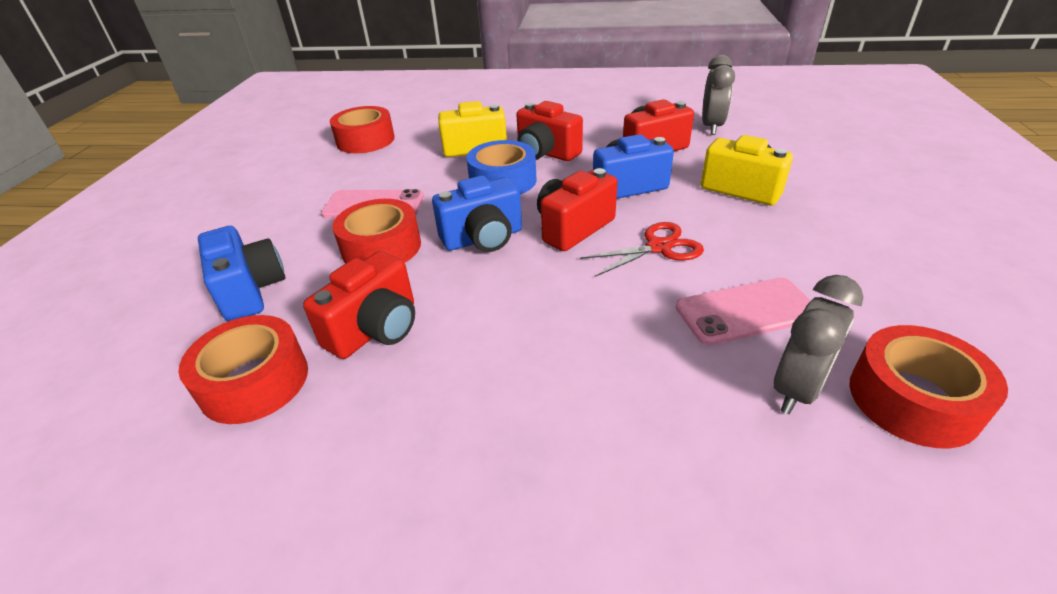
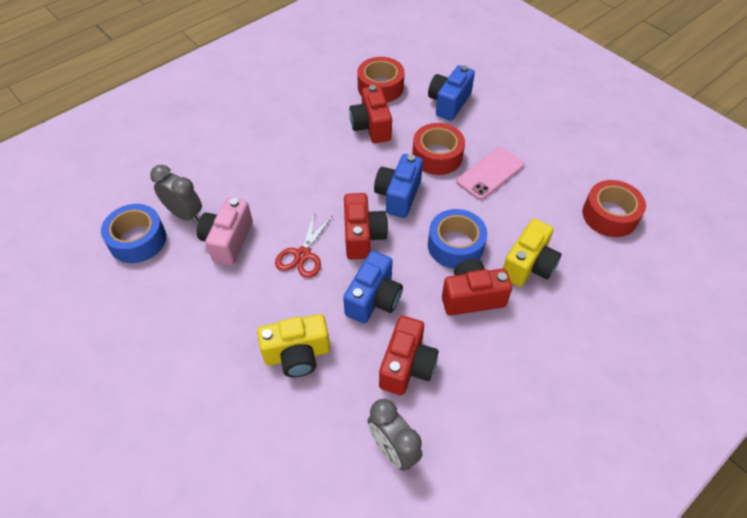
camera: 130 degrees right, 15 degrees up
(250, 291) = (449, 103): blue camera -> blue camera turned 105 degrees clockwise
(746, 311) = (228, 241): pink phone -> pink camera
(797, 389) = (185, 214): grey clock -> grey clock turned 135 degrees clockwise
(912, 399) = (137, 240): red tape -> blue tape

